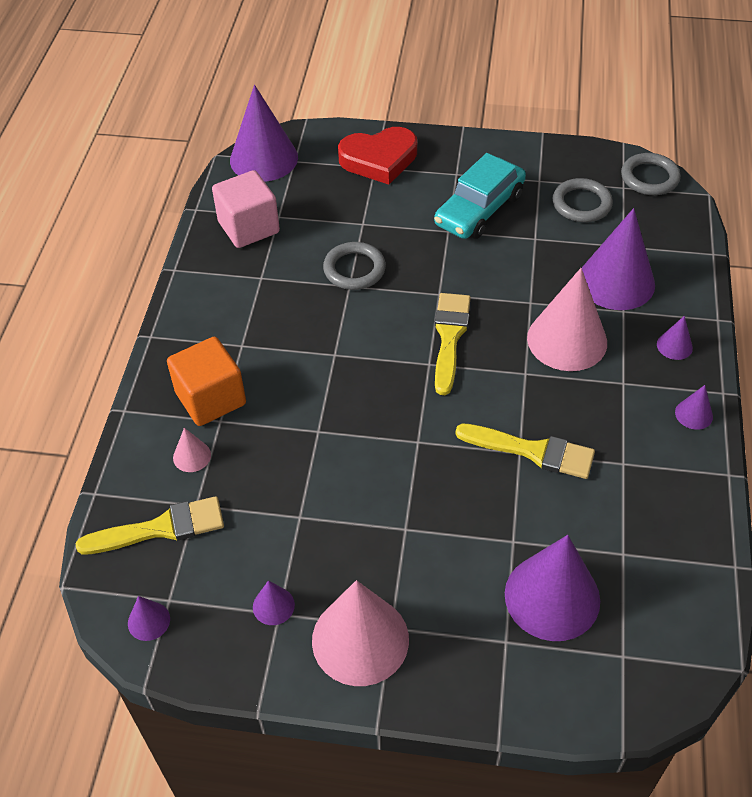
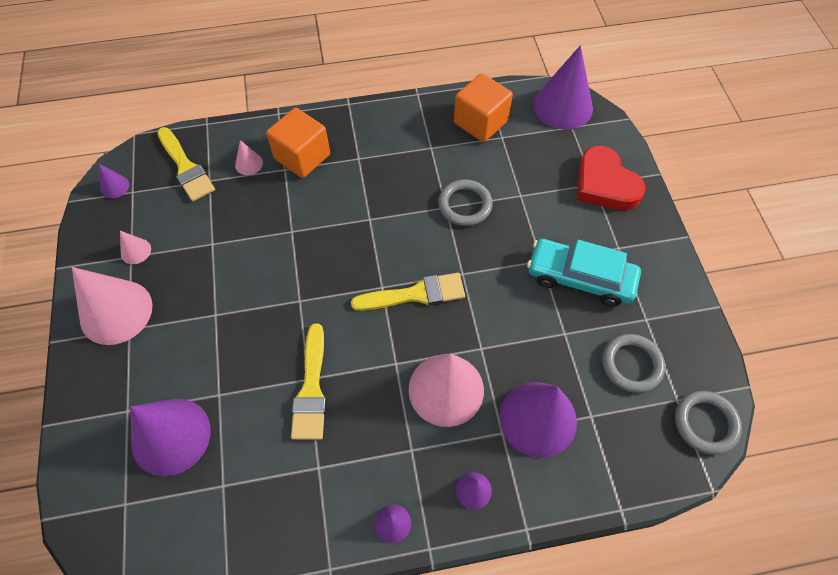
camera: 70 degrees right, 10 degrees up
(248, 227) = (480, 122): pink cube -> orange cube
(273, 606) = (136, 251): purple cone -> pink cone

